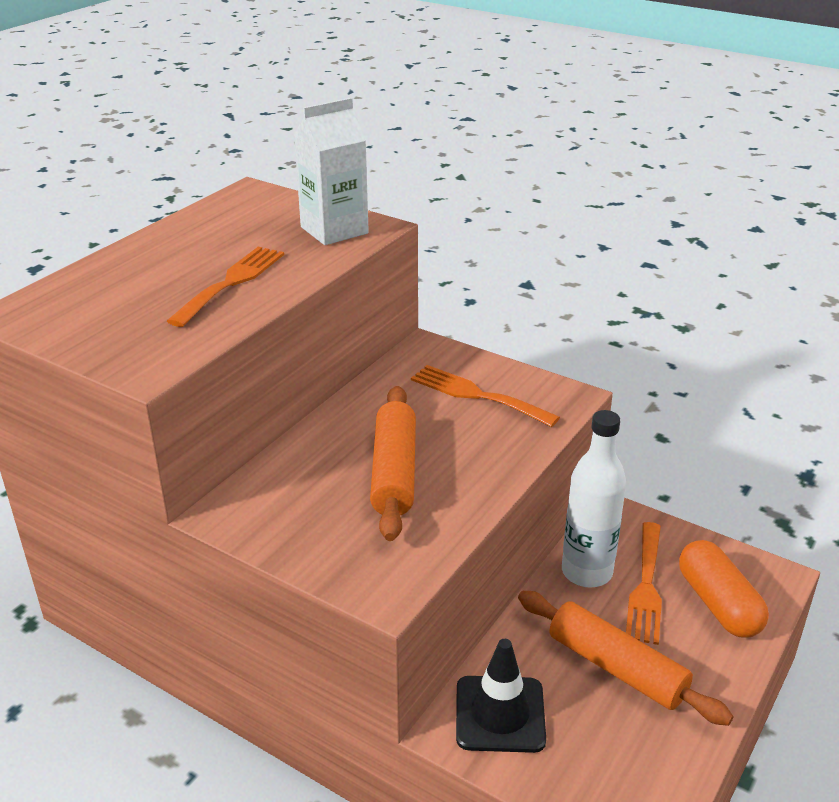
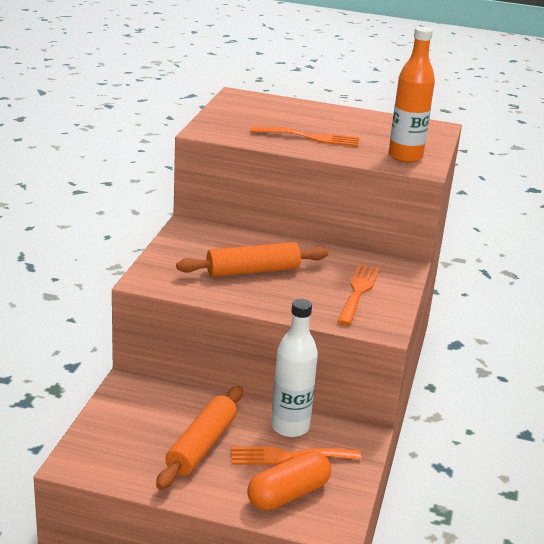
camera: 70 degrees right, 5 degrees down
(334, 230) = (405, 157): white carton -> orange bottle
(500, 714) = (144, 400): black traffic cone -> none

